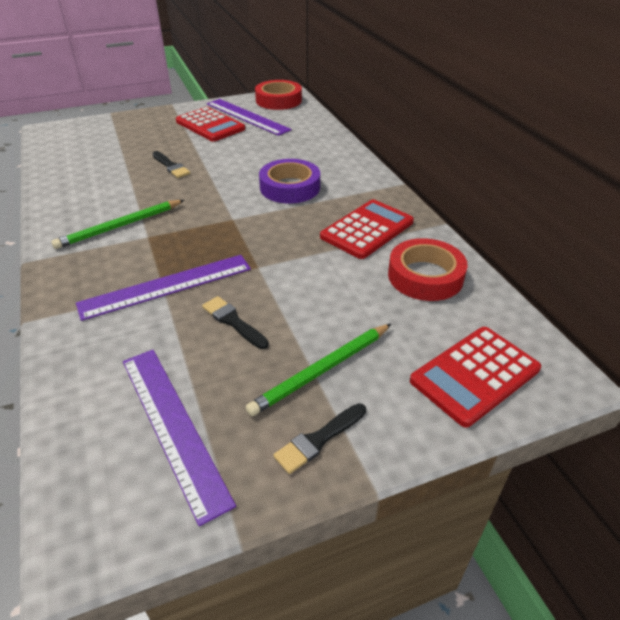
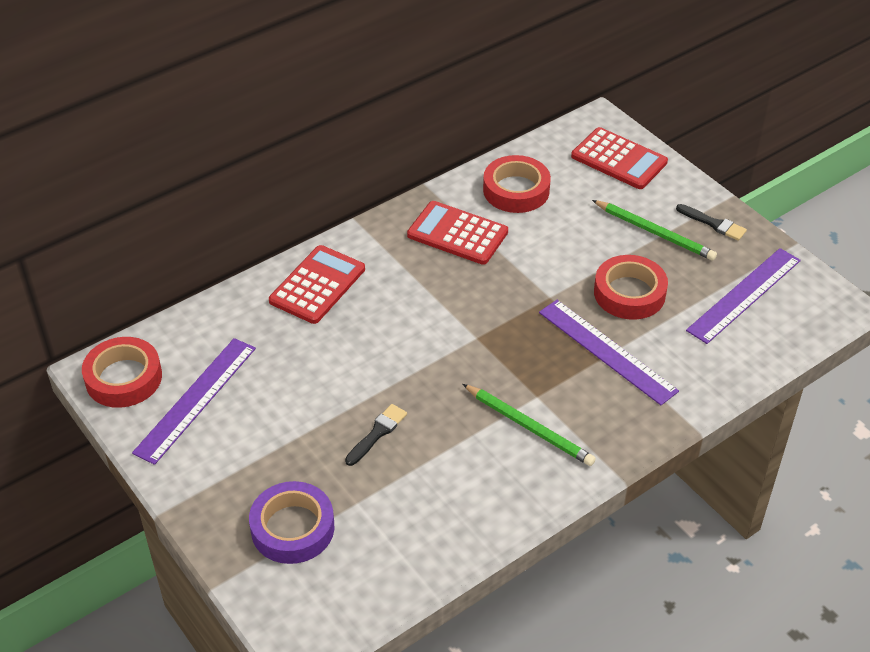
camera: 105 degrees left, 5 degrees up
(210, 125) = (237, 433): red calculator -> red calculator (317, 285)
(233, 321) = (629, 293): black brush -> red tape
(290, 187) = (394, 306): purple tape -> purple tape (292, 528)

